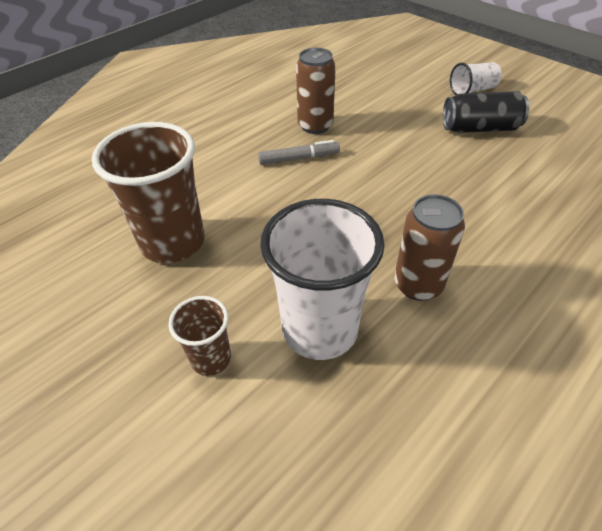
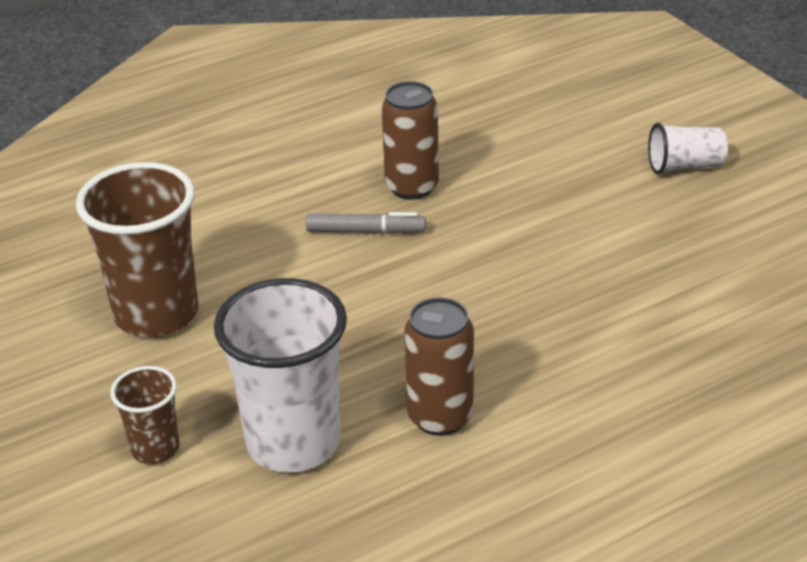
camera: 15 degrees right, 10 degrees down
(479, 128) = (656, 227): black can -> none

